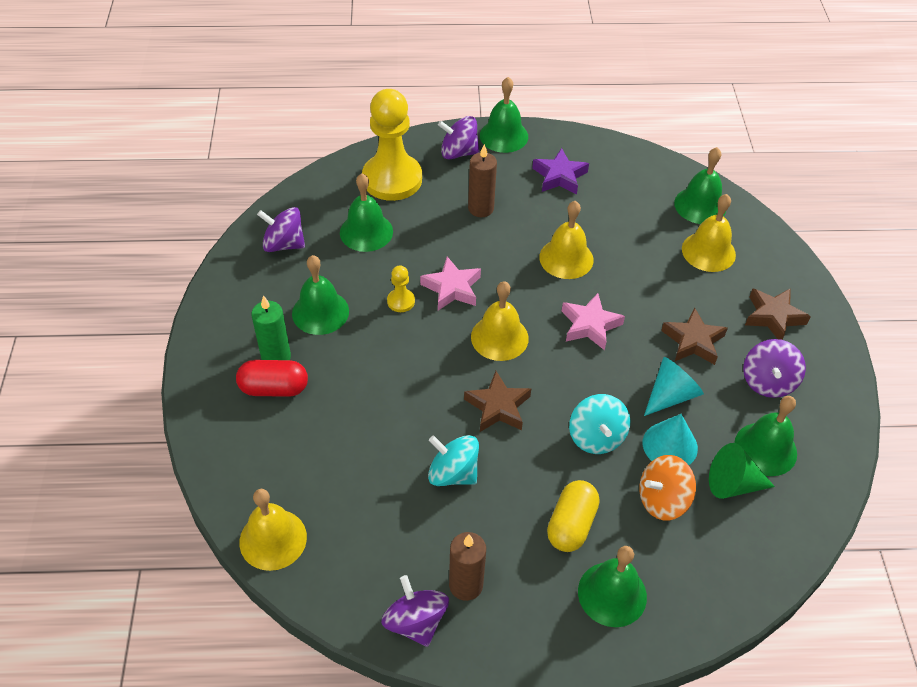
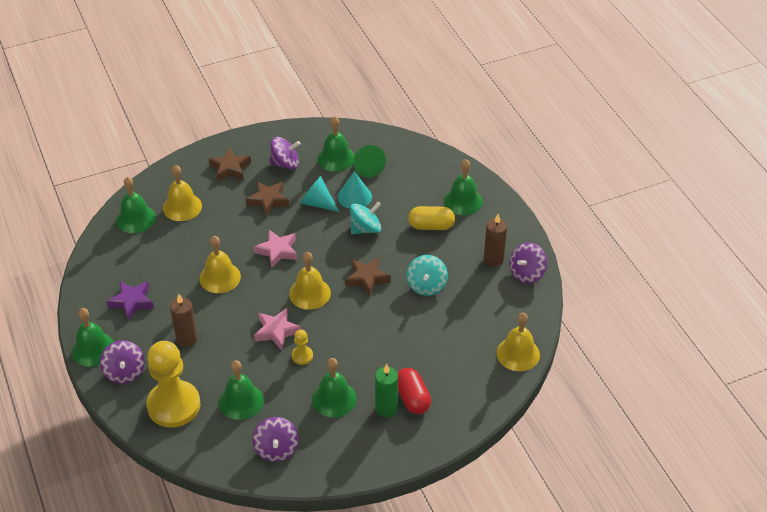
camera: 110 degrees left, 5 degrees down
(662, 500) = (393, 193): orange spinning top -> none

